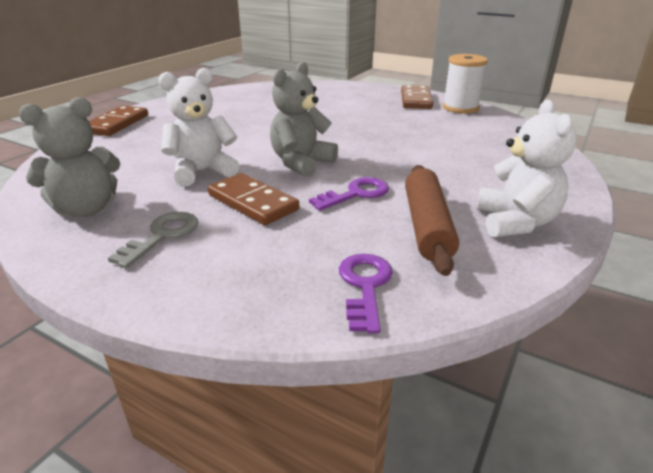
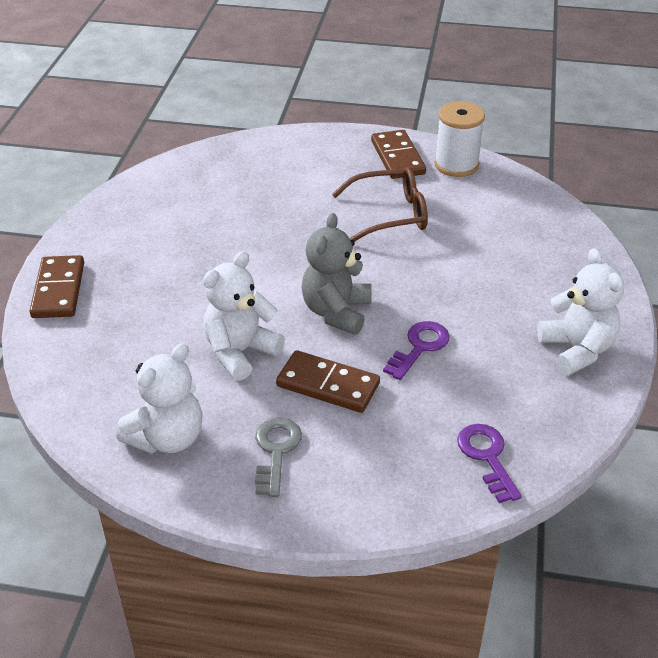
camera: 20 degrees left, 10 degrees up
(86, 209) = (167, 438): grey teddy bear -> white teddy bear
(389, 123) = (390, 214): none -> brown glasses
(427, 226) = (504, 374): brown rolling pin -> none

